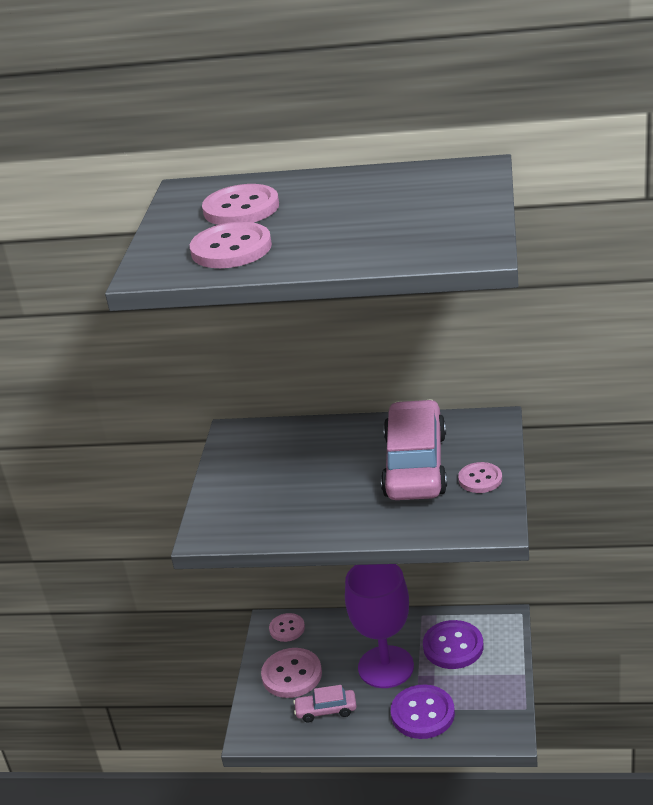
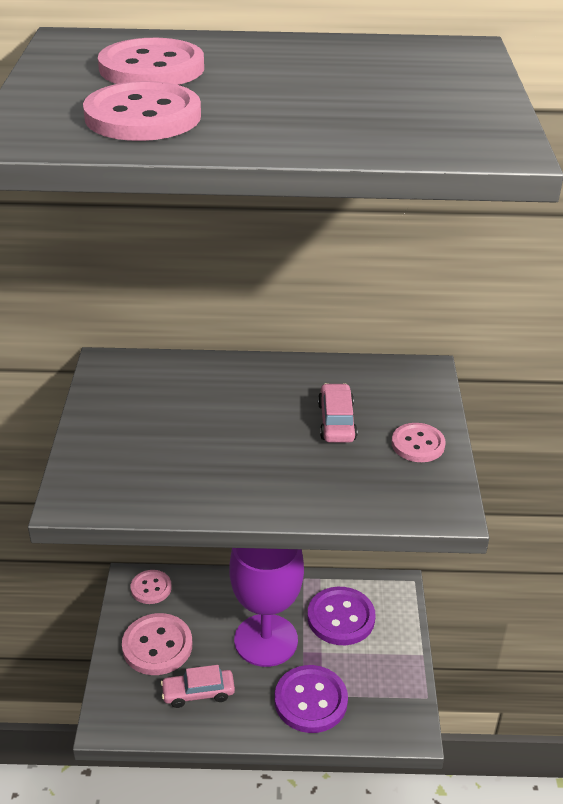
camera: 10 degrees left, 5 degrees up
(415, 465) = (336, 422): pink car -> pink car, size x0.47

